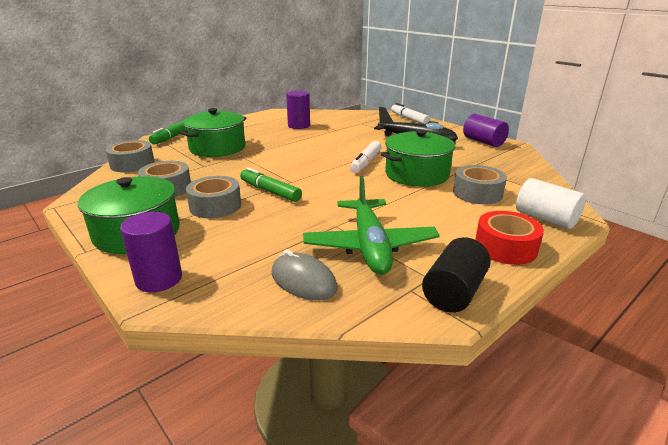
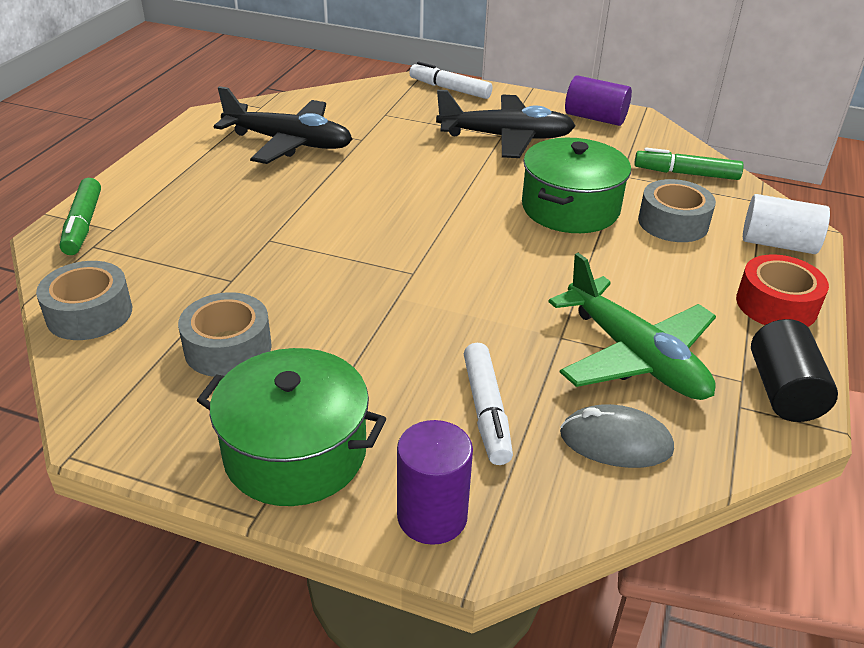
camera: 30 degrees left, 10 degrees up
(215, 206) = (354, 358): grey tape -> none
(217, 148) = (205, 232): green pot -> none
(270, 191) = (403, 302): green marker -> green marker (686, 173)
(299, 126) = (289, 143): purple cylinder -> black plane
(365, 162) = (479, 202): white marker -> white marker (486, 411)

